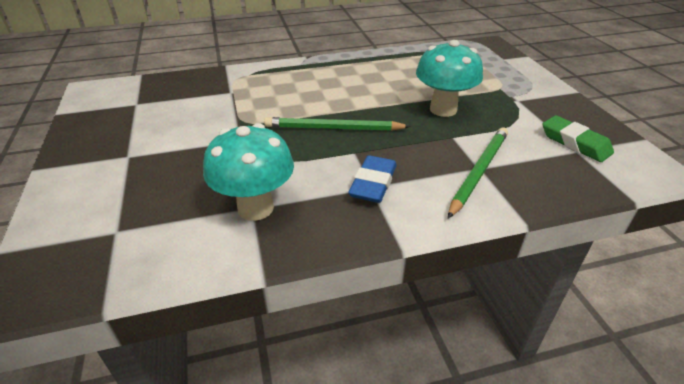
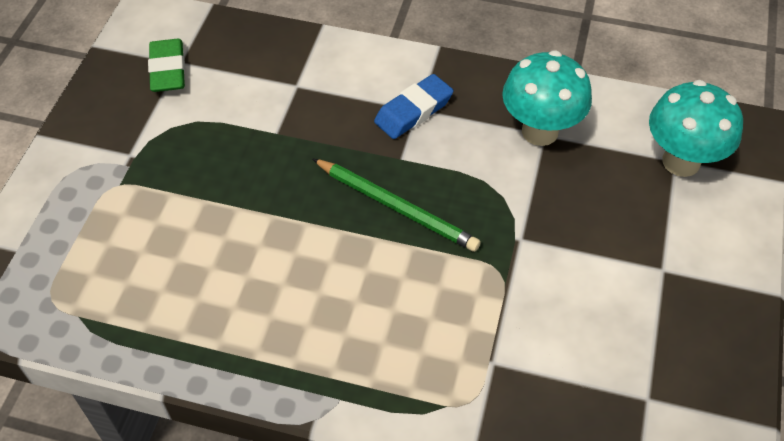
camera: 150 degrees left, 15 degrees up
(443, 109) = (238, 179): turquoise mushroom -> turquoise mushroom (681, 161)
(479, 171) = (302, 81): green pencil -> none

